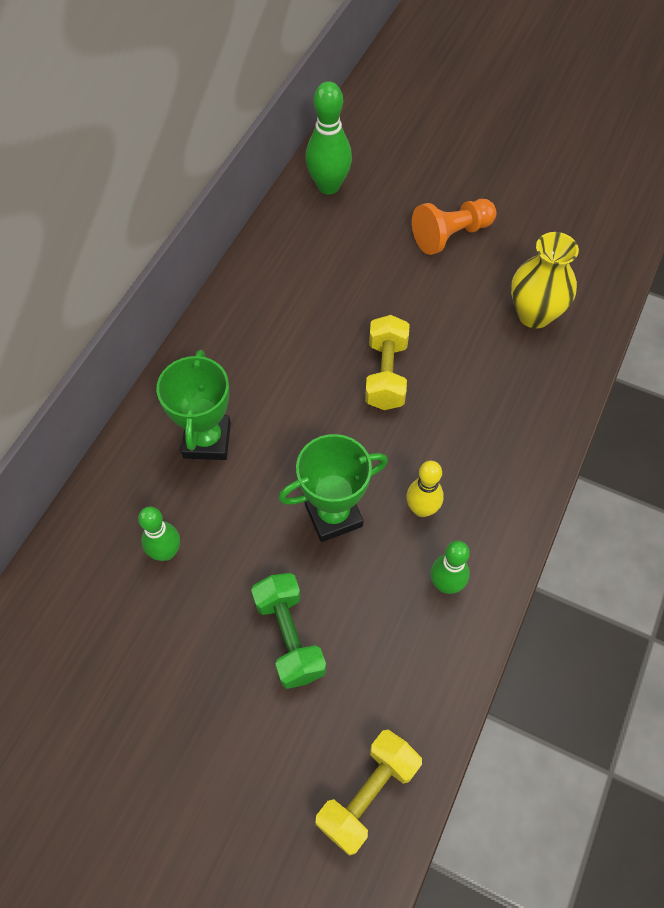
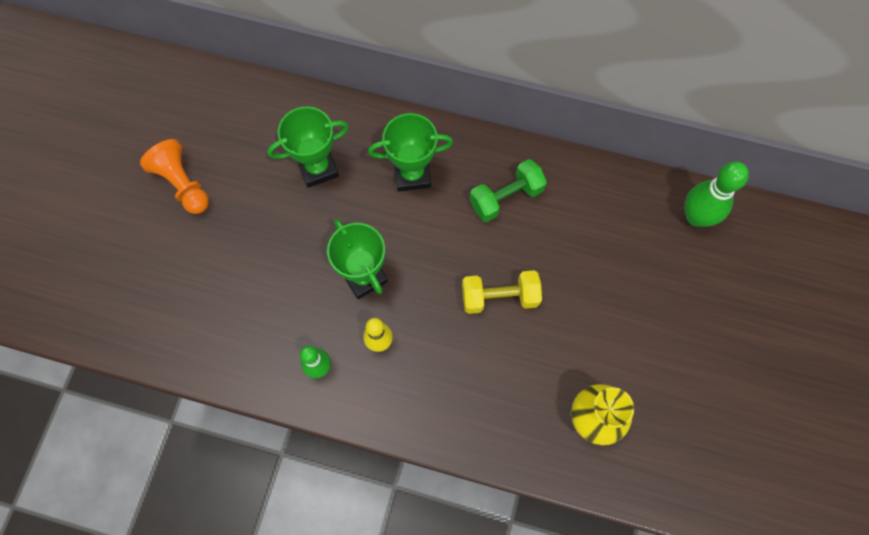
camera: 80 degrees right, 10 degrees up
(166, 552) = (318, 168): green bowling pin -> green trophy
(289, 637) = (266, 262): green dumbbell -> green dumbbell (506, 197)
(368, 794) = (164, 332): yellow dumbbell -> none
(451, 235) = (667, 334): orange pawn -> orange pawn (183, 184)

